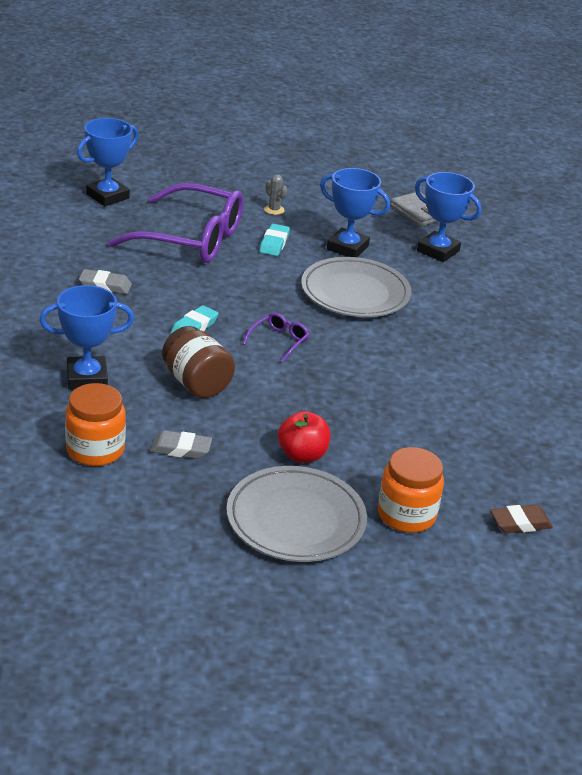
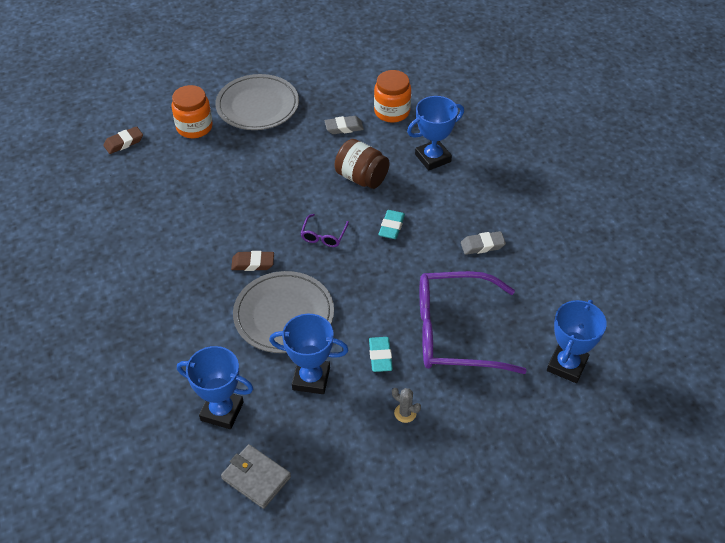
camera: 165 degrees right, 15 degrees up
(302, 455) = (269, 146): red apple -> none
(373, 340) = (253, 263): none -> brown eraser

